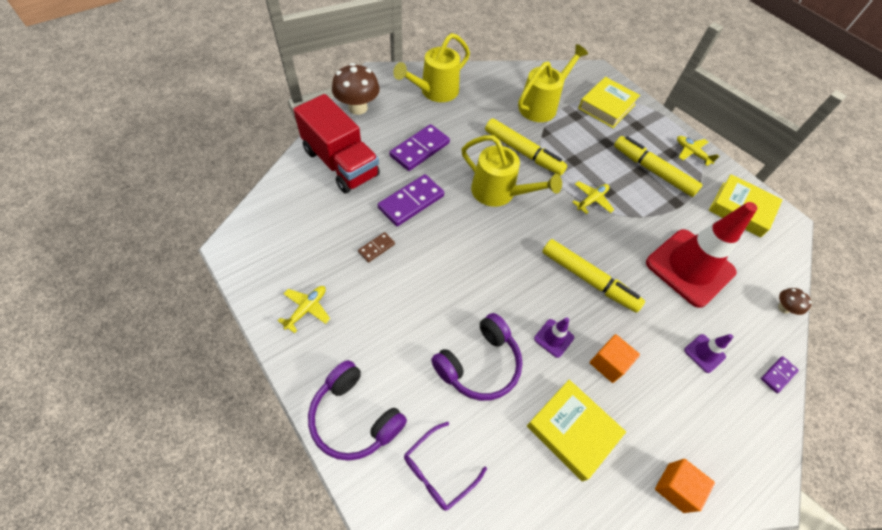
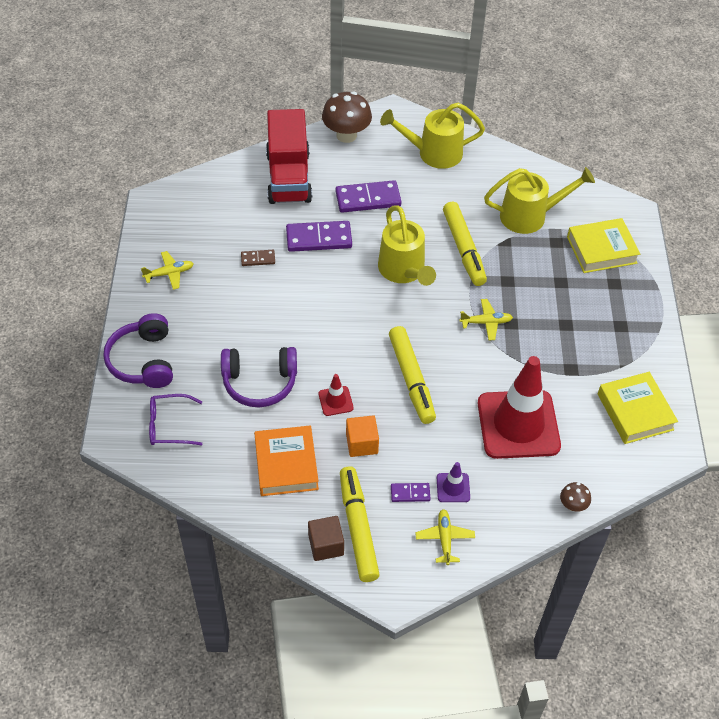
camera: 40 degrees right, 5 degrees down
(553, 338) = (335, 401): purple traffic cone -> red traffic cone
(572, 430) = (286, 464): yellow book -> orange book
(653, 171) = (580, 331): yellow marker -> yellow marker (358, 528)
(675, 487) = (326, 545): orange cube -> brown cube
(691, 153) = (645, 338): yellow plane -> yellow plane (444, 539)
(778, 375) = (501, 542): purple domino -> purple domino (410, 493)

